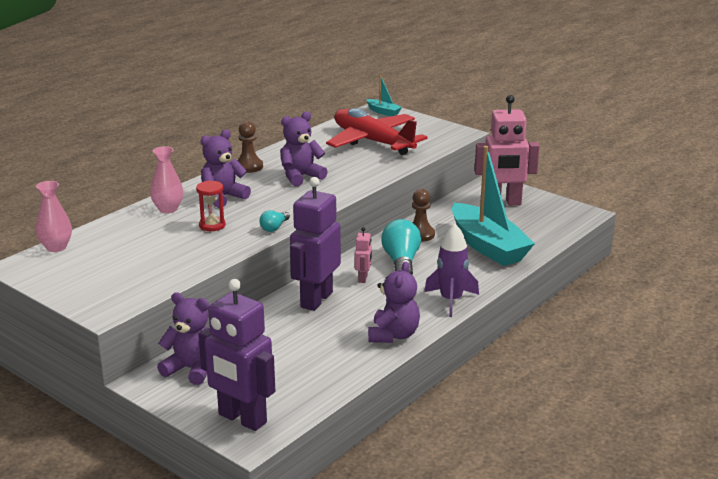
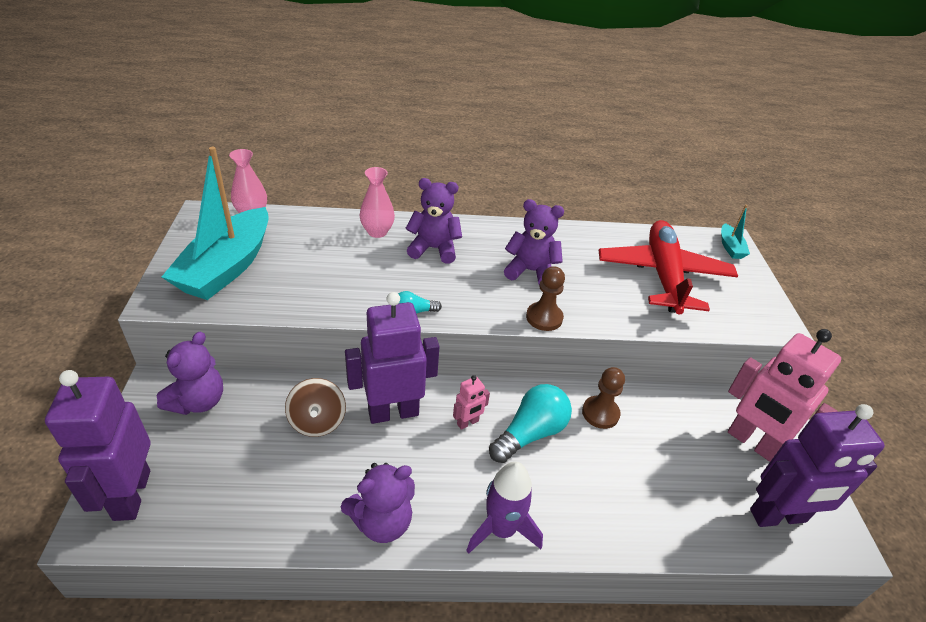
camera: 45 degrees right, 15 degrees up
(191, 369) = (198, 401): purple teddy bear -> purple teddy bear turned 45 degrees clockwise
(212, 225) = (375, 272): red hourglass -> none
(249, 167) = (507, 231): brown pawn -> brown pawn (544, 318)
(282, 329) = (317, 421): none -> brown spinning top
(488, 246) = (648, 489): turquoise boat -> turquoise boat (227, 267)
(551, 221) = (778, 516): none -> purple robot

